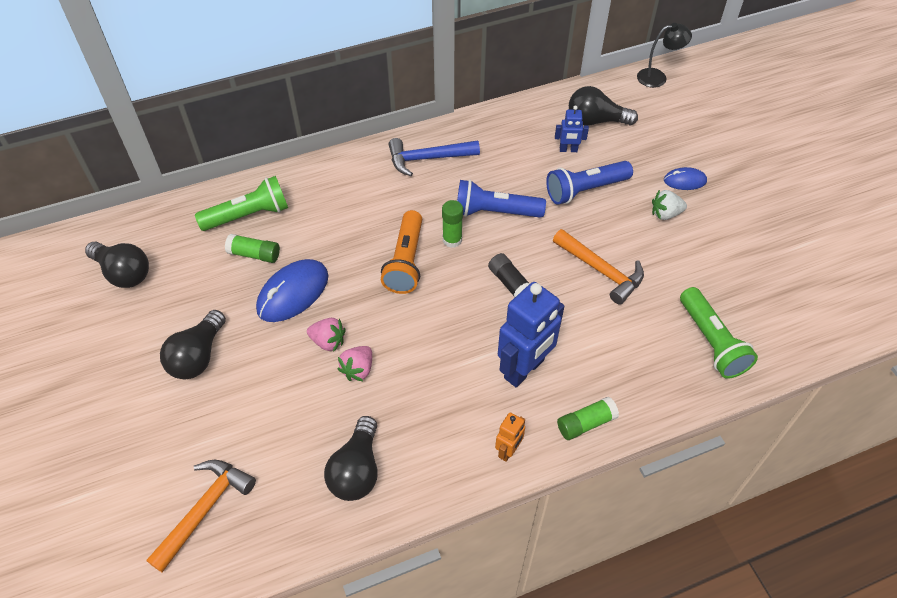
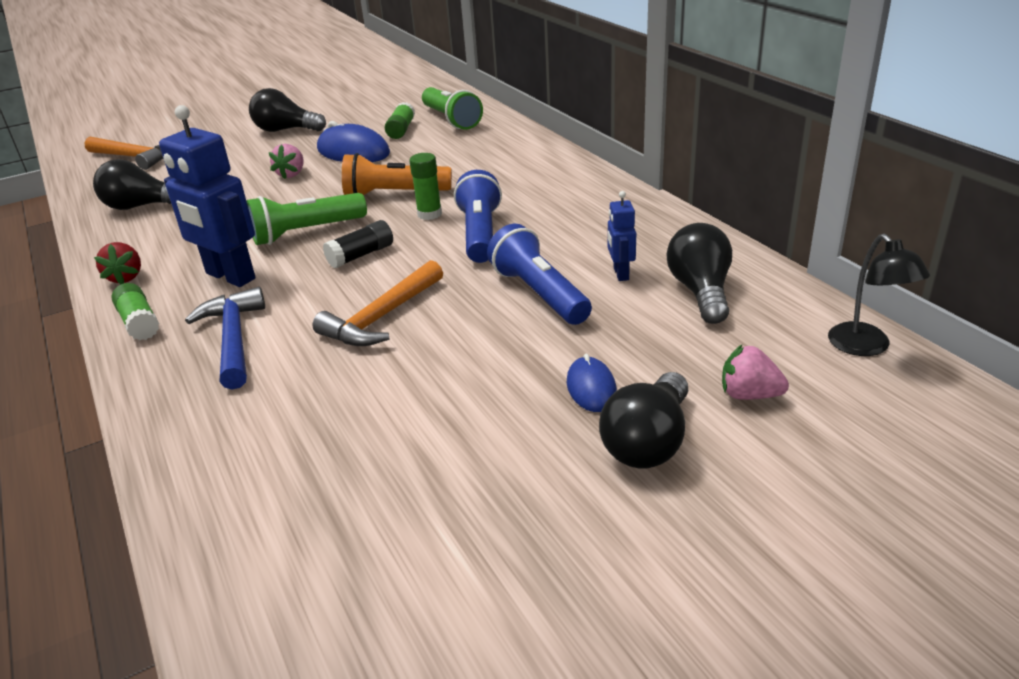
camera: 85 degrees right, 20 degrees down
(124, 273) = (378, 92): black light bulb -> black light bulb (648, 442)
(358, 369) = (254, 191): pink strawberry -> pink strawberry (749, 395)
(428, 158) = (562, 185): blue hammer -> blue hammer (234, 339)
(508, 451) = (126, 277): orange robot -> red strawberry
(665, 214) = (505, 369): white strawberry -> none
(711, 342) = (237, 423): green flashlight -> green flashlight (306, 232)

